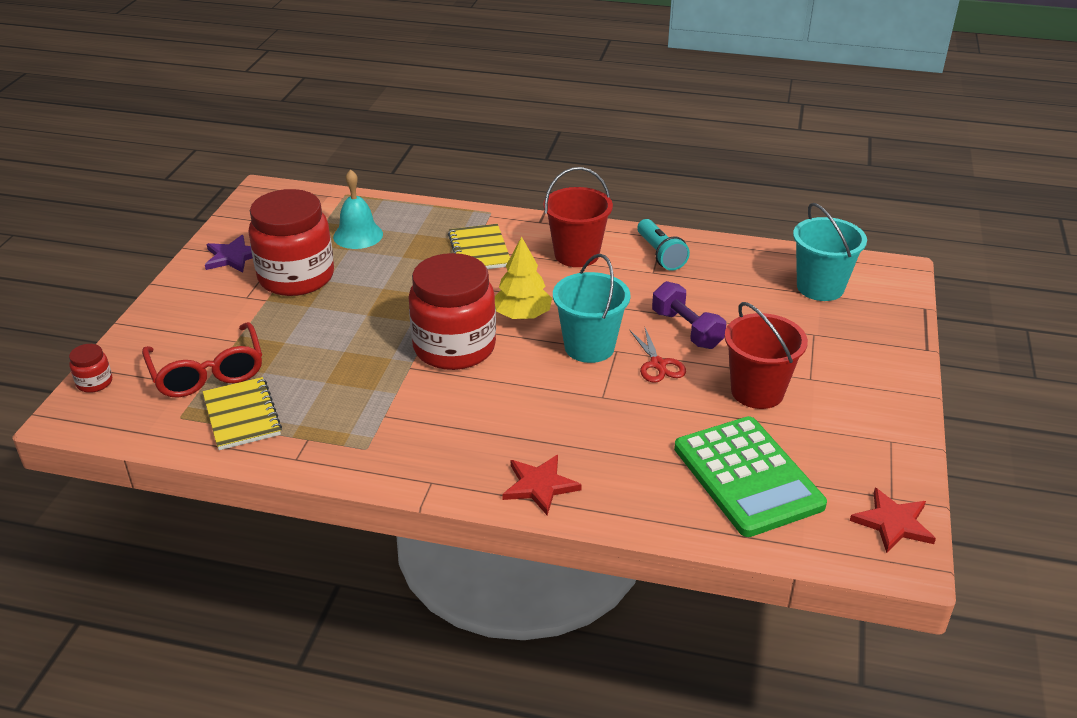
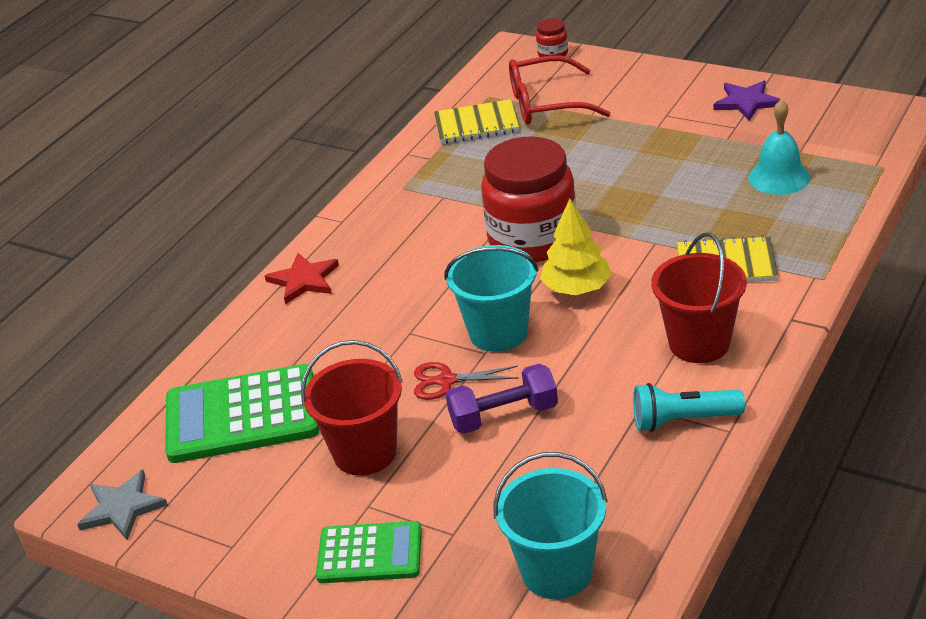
camera: 110 degrees right, 0 degrees up
(296, 277) = (696, 141): red jar -> none
(854, 368) = (369, 554): none -> green calculator
(893, 523) = (122, 508): red star -> grey star

